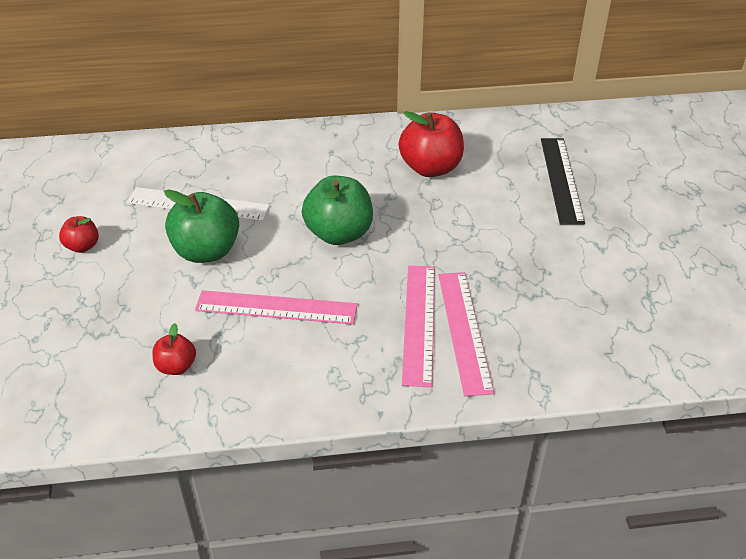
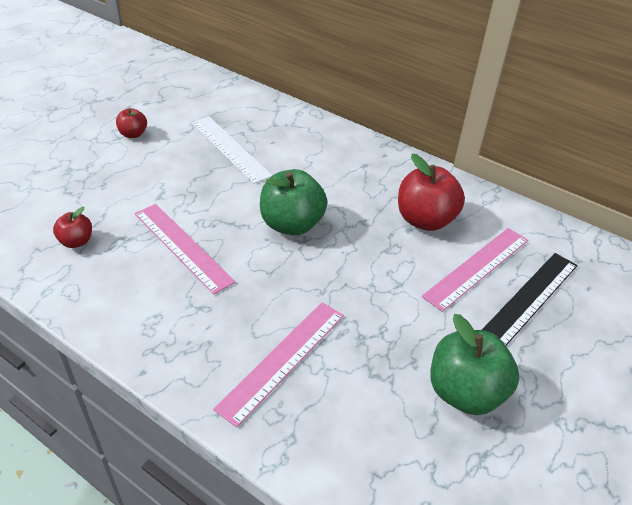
camera: 40 degrees right, 0 degrees up
(206, 251) = (194, 181): green apple -> green apple (465, 392)
(419, 323) = (258, 328): pink ruler -> pink ruler (477, 267)

